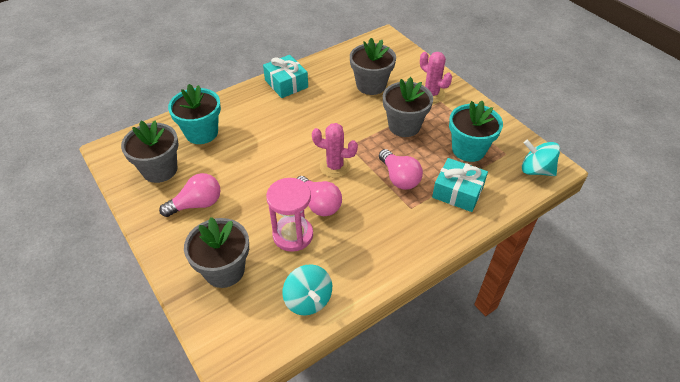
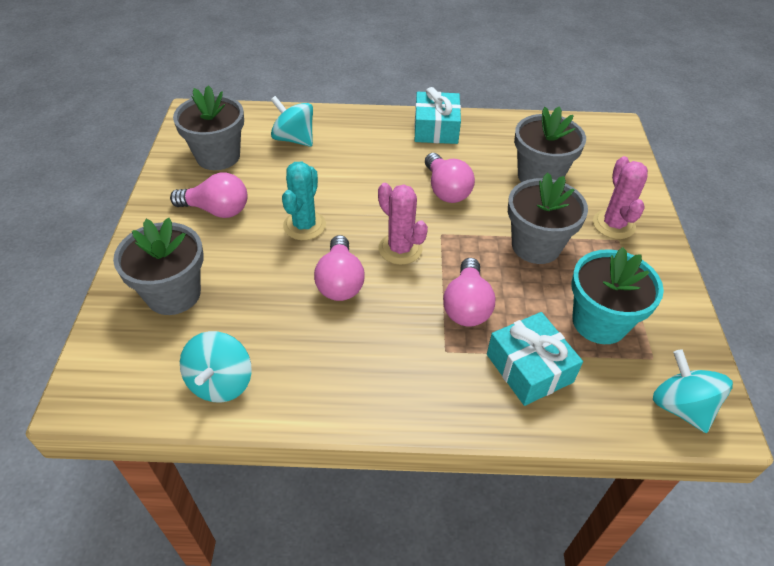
camera: 35 degrees right, 0 degrees up
(201, 133) = (294, 139): turquoise flower pot -> turquoise spinning top
(265, 183) = (304, 225): none -> turquoise cactus
(293, 235) = (277, 299): pink hourglass -> none
(327, 118) = (446, 190): none -> pink light bulb

